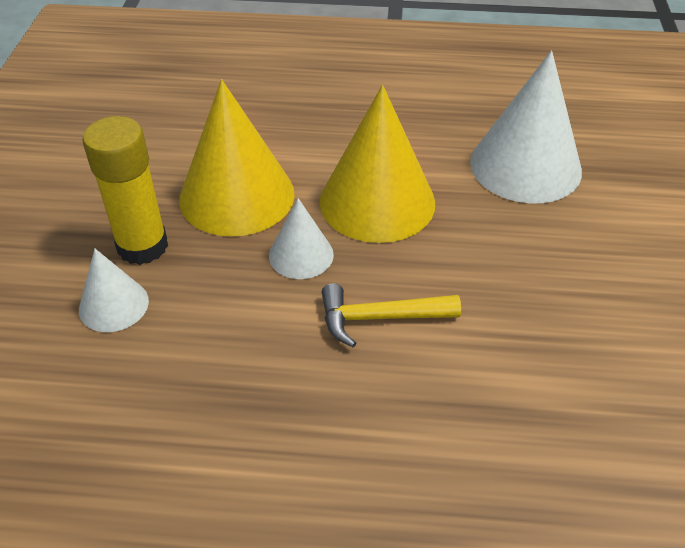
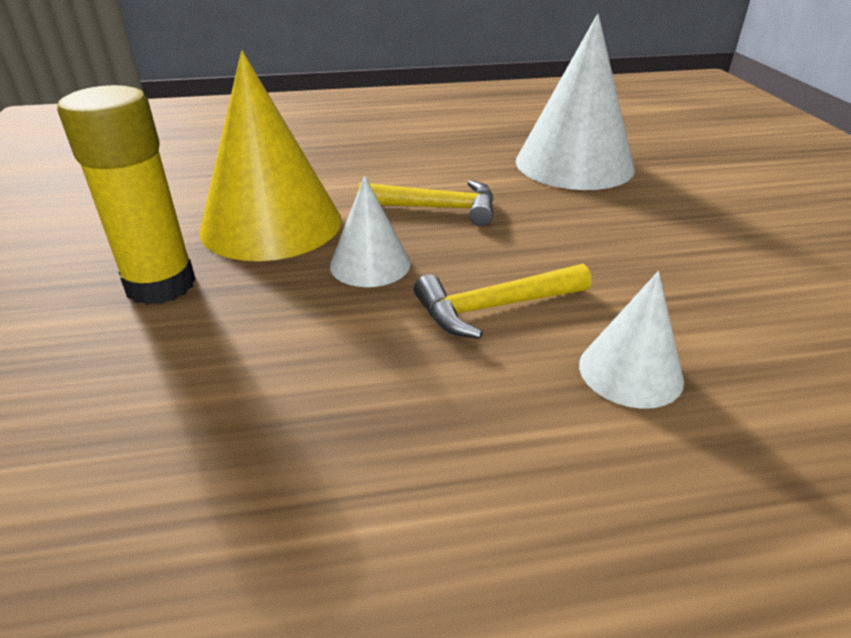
camera: 15 degrees left, 10 degrees down
(113, 305) = (130, 352): white cone -> white cone (630, 371)
(377, 201) = (437, 208): yellow cone -> yellow hammer

